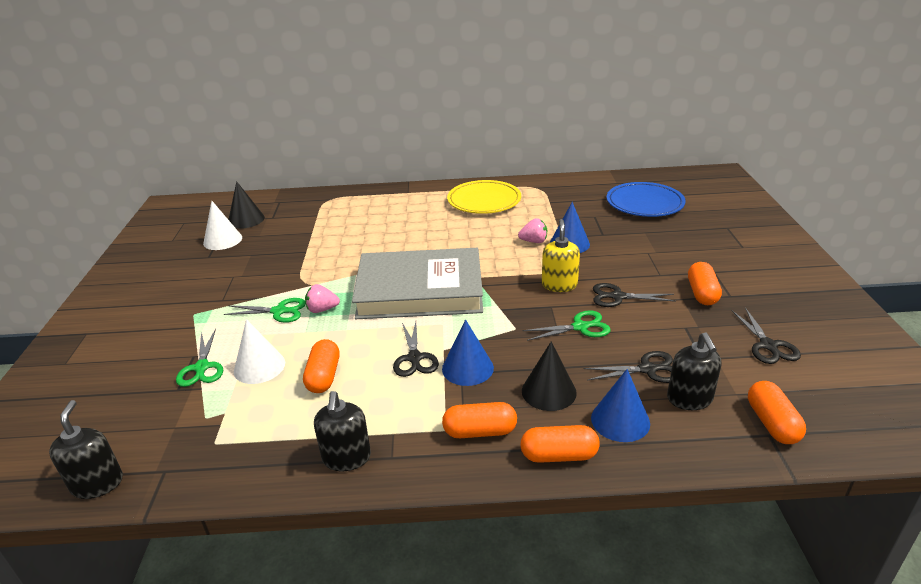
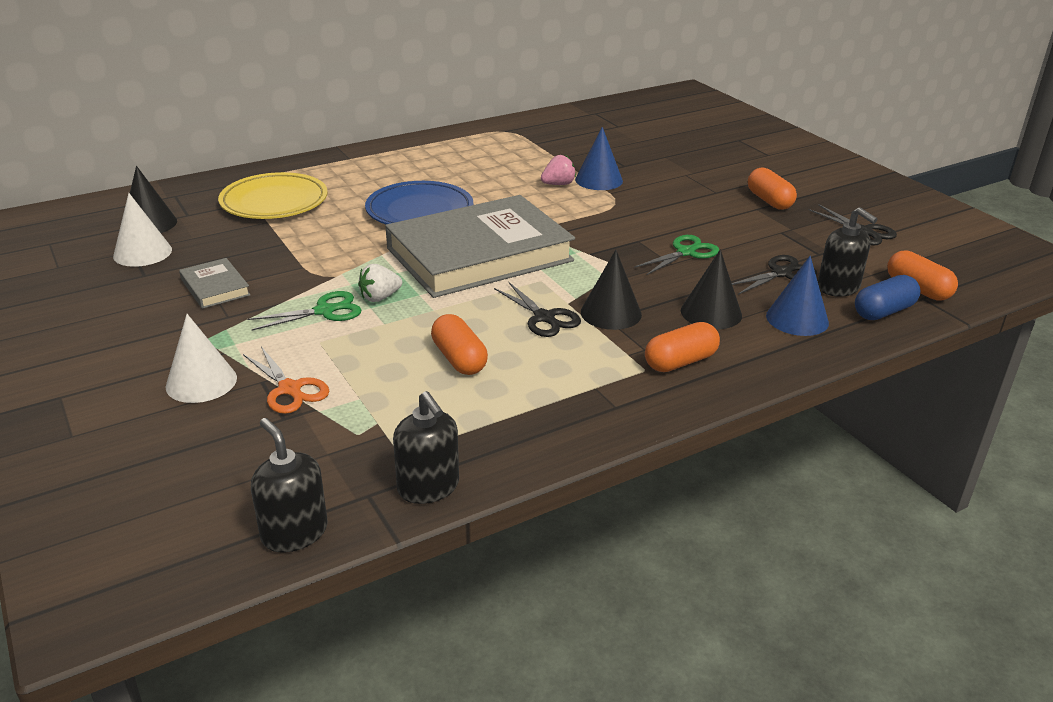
camera: 30 degrees left, 0 degrees up
(202, 368) = (290, 389): green scissors -> orange scissors
(236, 276) = (215, 287): none -> grey book
(259, 367) = (367, 370): white cone -> white cone (201, 382)
(322, 309) = (380, 297): pink strawberry -> white strawberry
(346, 458) = (570, 421): black soap dispenser -> black soap dispenser (428, 487)
(467, 368) = (611, 313): blue cone -> black cone
(484, 201) = (458, 153): yellow plate -> yellow plate (274, 202)
(559, 285) = (627, 220): yellow soap dispenser -> none
(559, 455) = (771, 360): orange capsule -> none
(617, 297) = (695, 219): black scissors -> none
(644, 203) = (639, 130): blue plate -> blue plate (419, 211)
(713, 438) = (883, 312): none -> blue capsule

